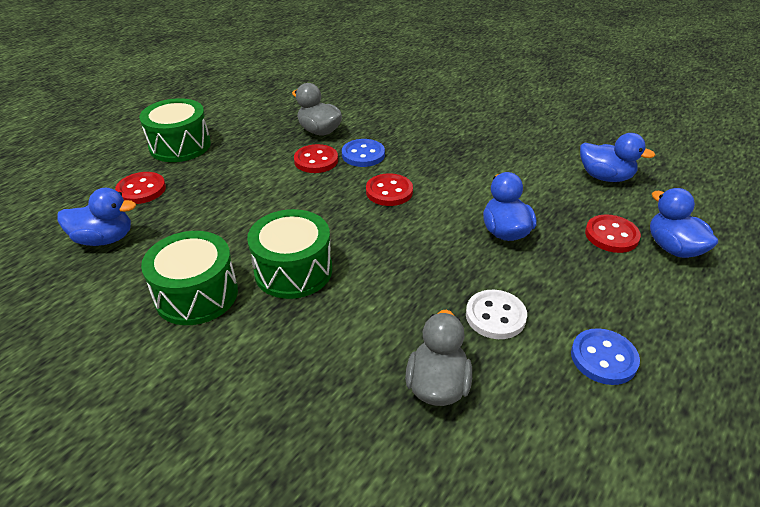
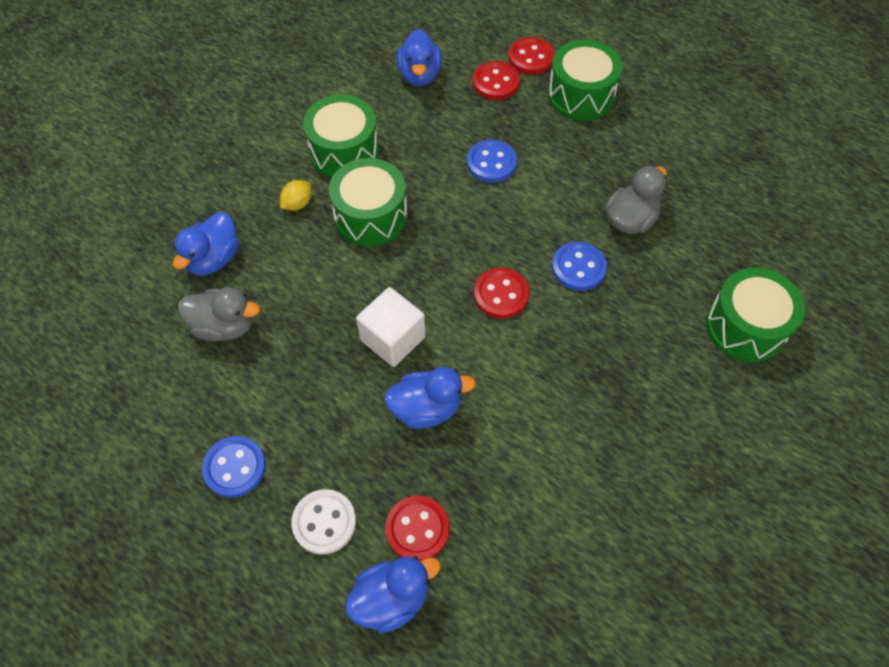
camera: 90 degrees right, 20 degrees up
(243, 194) = (491, 163): none -> blue button
(266, 331) = (298, 204): none -> yellow lemon
(316, 160) = (561, 221): red button -> red button (531, 58)
(412, 97) = (745, 327): none -> green drum
(439, 252) = (392, 338): none -> white cube
(495, 316) = (297, 381): white button -> white button (324, 522)
(605, 177) = (547, 558): blue duck -> blue duck (213, 259)

